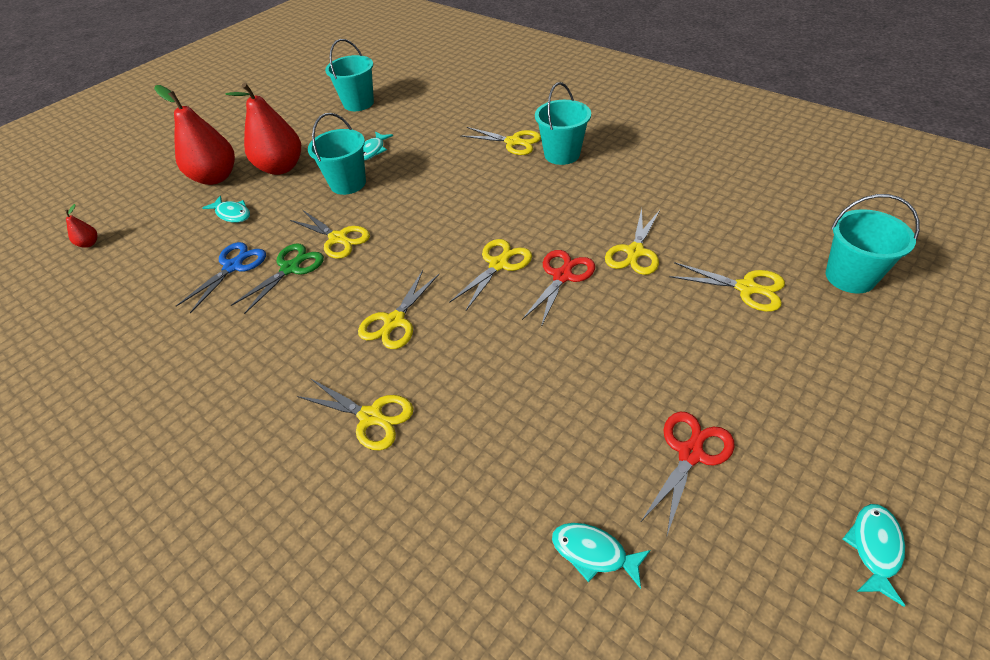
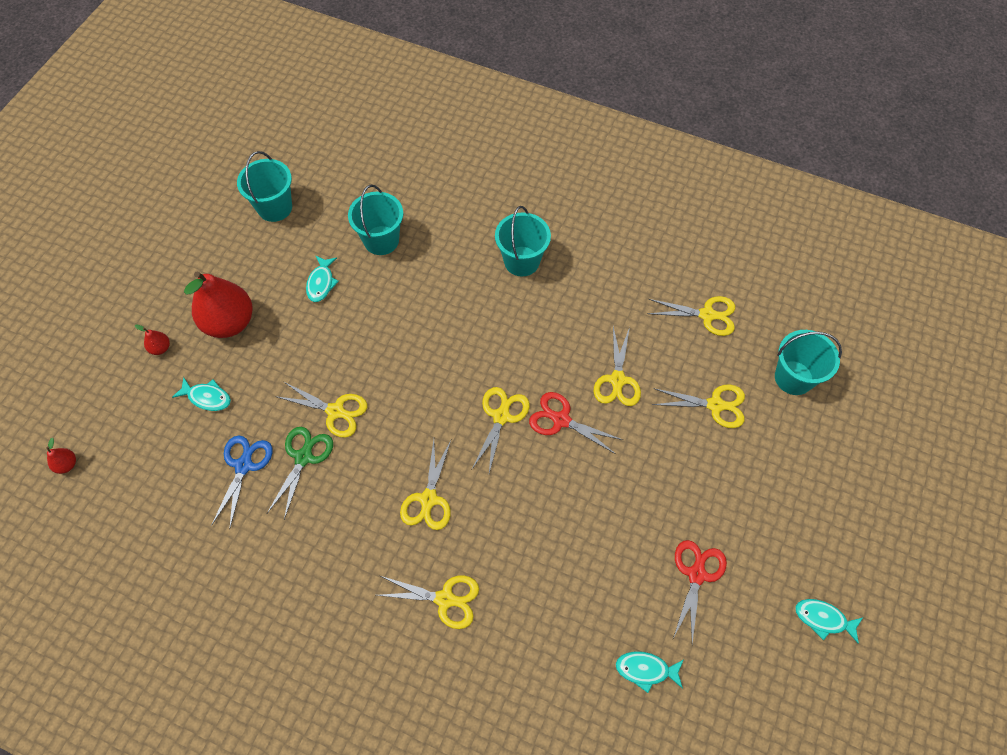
camera: 20 degrees left, 15 degrees up
(215, 177) = (160, 348): red pear -> red pear, size x0.41
(348, 183) = (314, 335): turquoise bucket -> turquoise bucket (381, 240)
(513, 142) = (467, 249): yellow scissors -> yellow scissors (707, 315)
(562, 276) = (561, 420): red scissors -> red scissors turned 75 degrees counterclockwise
(874, 548) = (823, 619): turquoise fish -> turquoise fish turned 75 degrees counterclockwise

